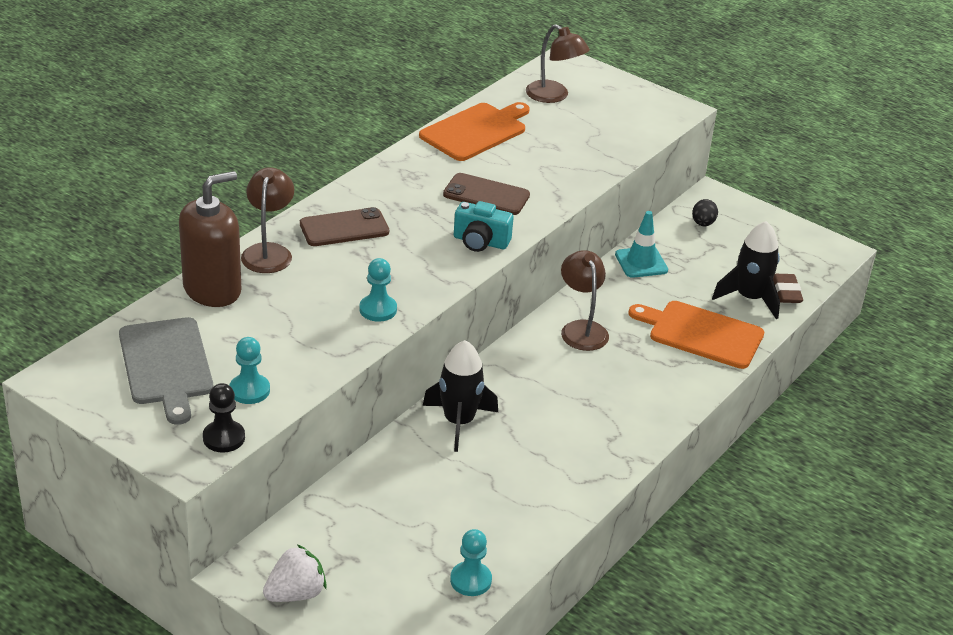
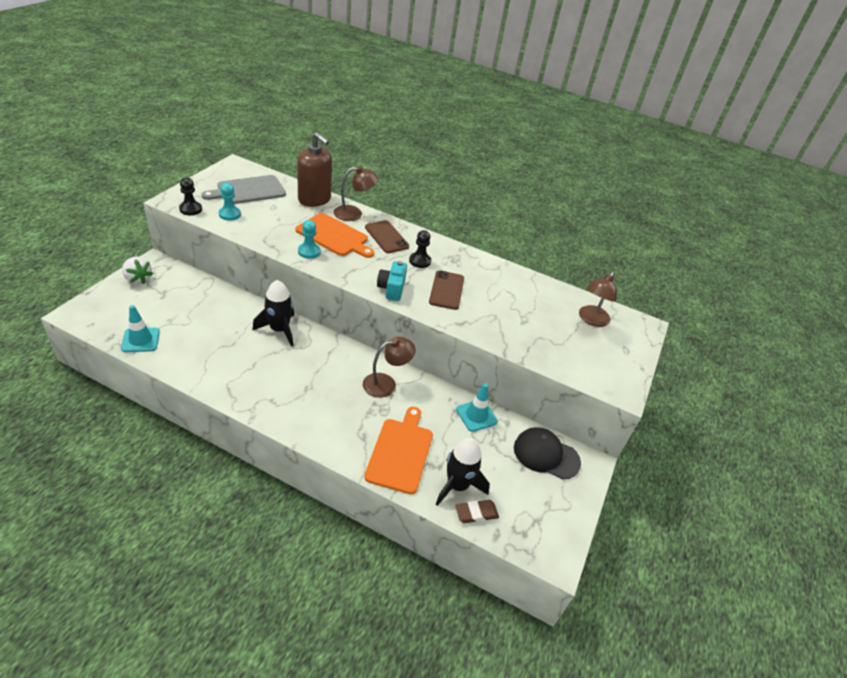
camera: 75 degrees right, 5 degrees up
(413, 206) = (420, 261): none -> black pawn
(470, 580) = (140, 340): turquoise pawn -> turquoise traffic cone
(476, 131) = (521, 284): orange cutting board -> orange cutting board (334, 236)
(703, 223) = (546, 455): black egg -> black cap

